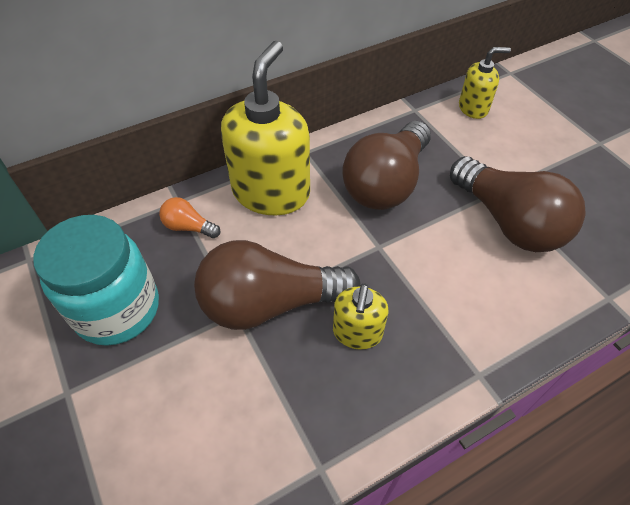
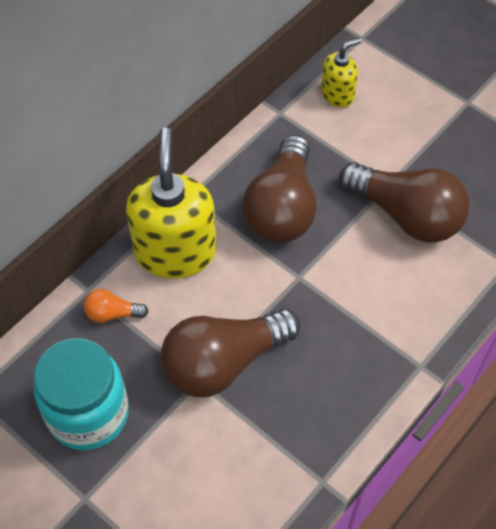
camera: 20 degrees left, 5 degrees up
(357, 332) = (310, 363): yellow soap dispenser -> none

